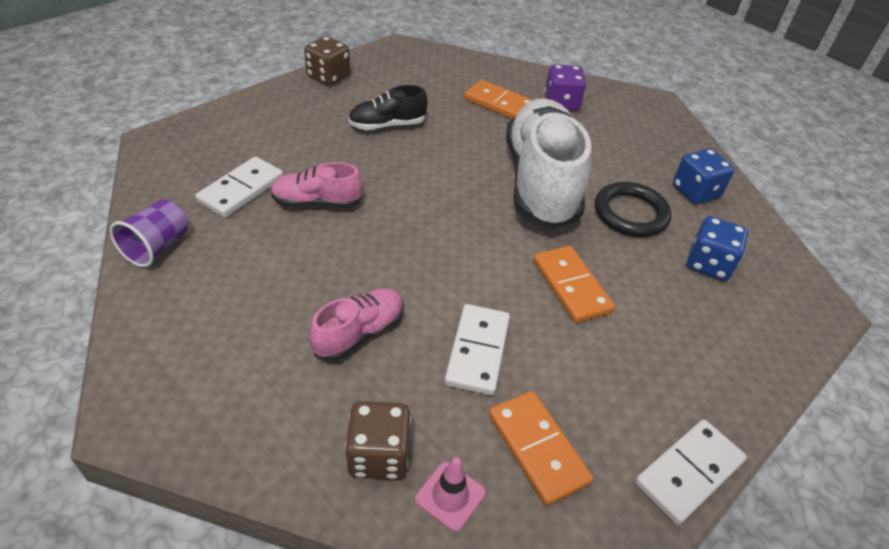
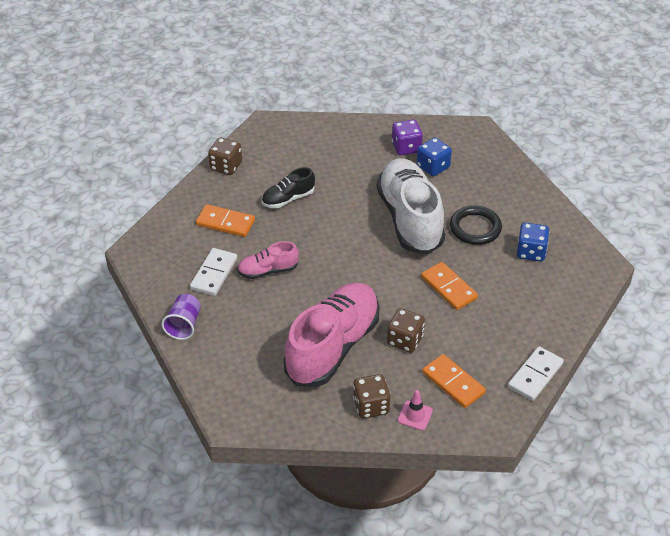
camera: 10 degrees left, 0 degrees up
(359, 333) = (333, 347): pink shoe -> pink shoe, size x2.11
(478, 351) = (405, 340): white domino -> brown dice
(499, 104) = (361, 160): orange domino -> orange domino (225, 223)
(695, 191) = (515, 200): blue dice -> blue dice (433, 167)

